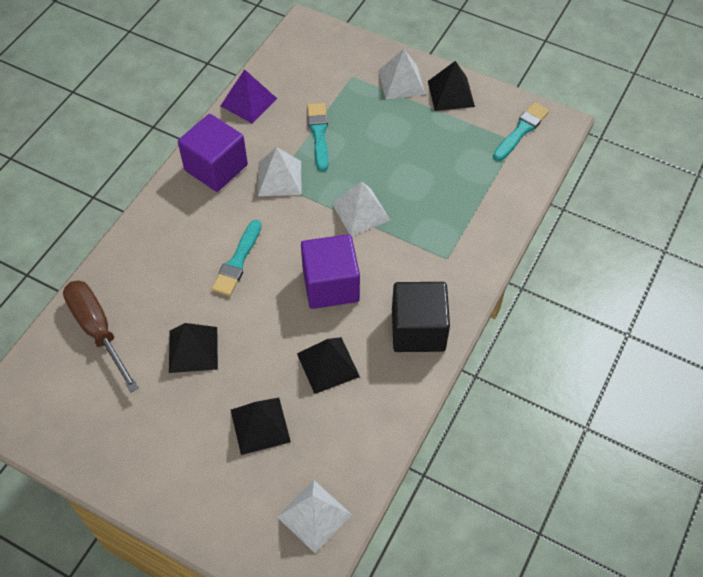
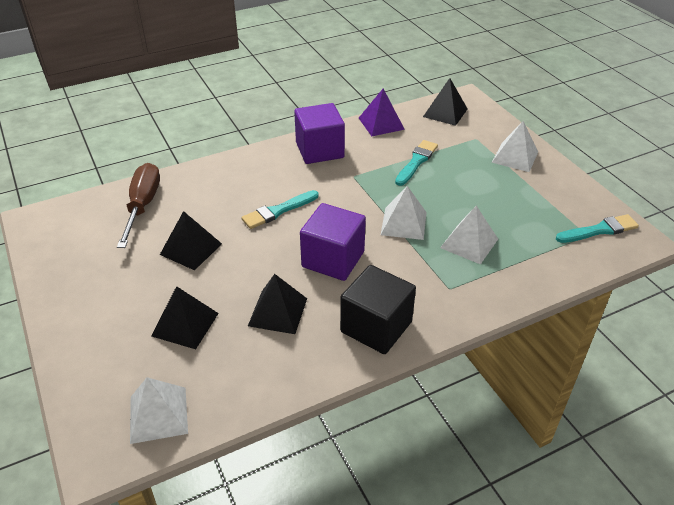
camera: 35 degrees right, 15 degrees down
(279, 178) = (360, 175): white pyramid -> white pyramid (469, 243)
(451, 93) = (553, 180): black pyramid -> black pyramid (445, 112)

